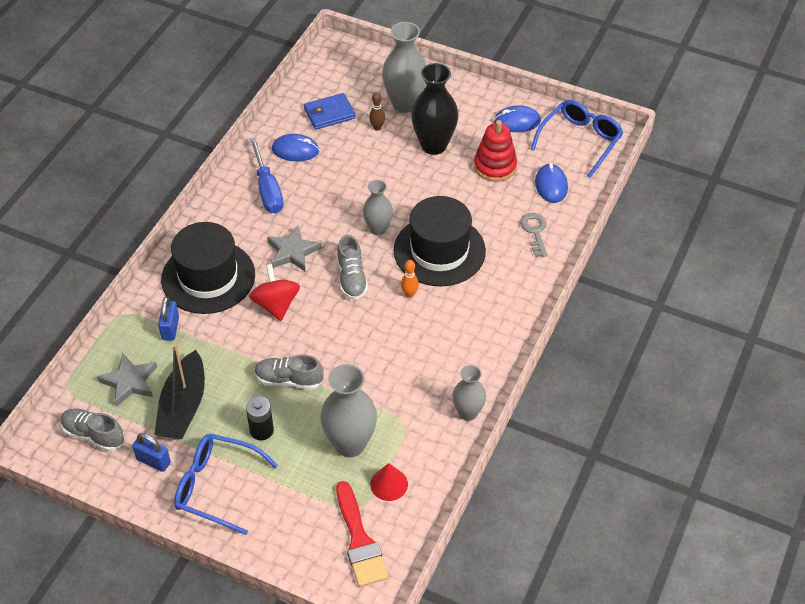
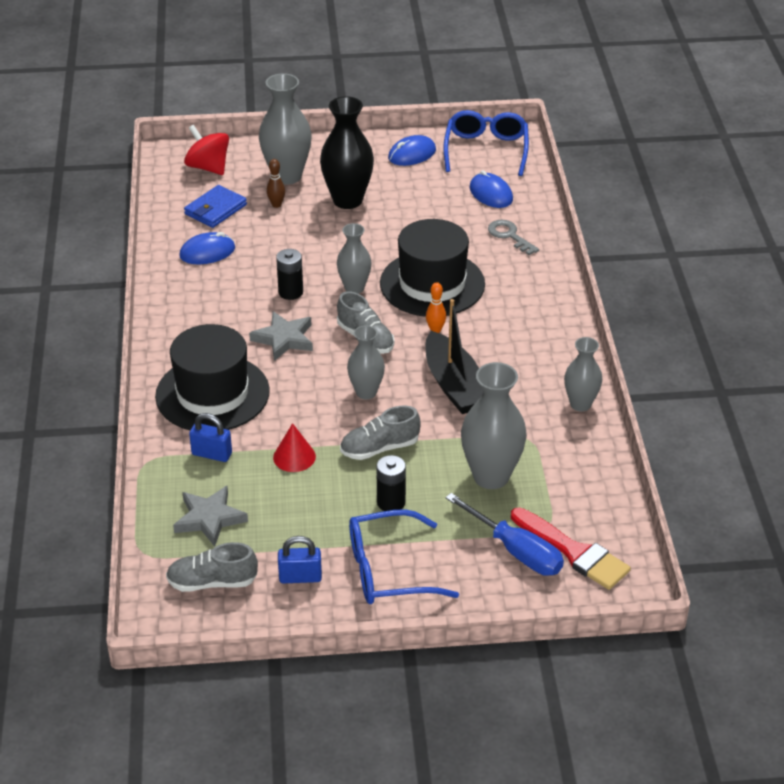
camera: 30 degrees left, 10 degrees down
(170, 328) = (212, 454): blue padlock -> blue padlock turned 45 degrees counterclockwise
(183, 406) = (289, 516): black boat -> black boat (454, 385)
(267, 190) = (208, 296): blue screwdriver -> blue screwdriver (516, 551)
(276, 304) = (307, 390): red spinning top -> red spinning top (208, 167)
(316, 326) = (366, 392): none -> grey vase
(328, 212) = (290, 292): none -> black battery
(389, 484) = (559, 493): red cone -> red cone (294, 457)
(495, 166) = (423, 197): red stacking toy -> none

